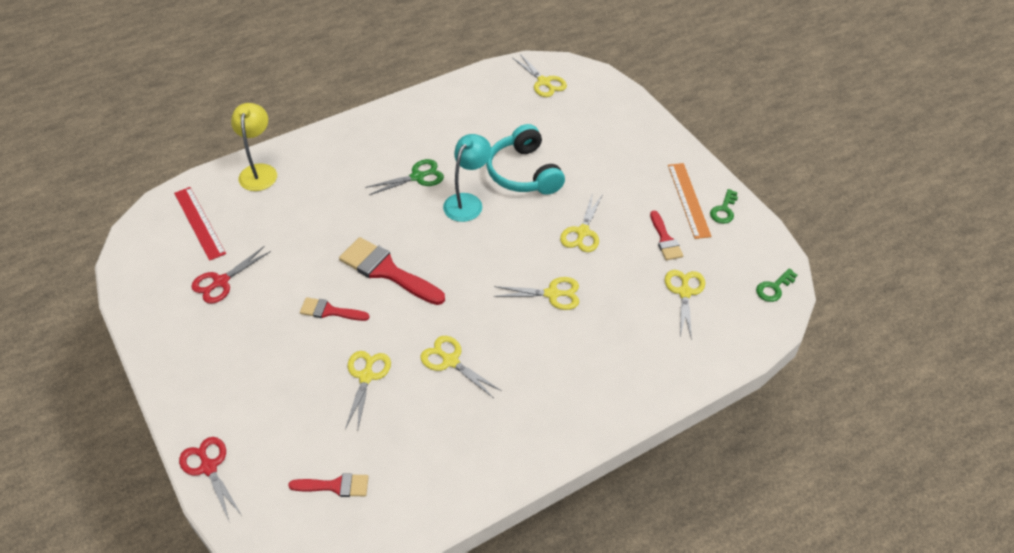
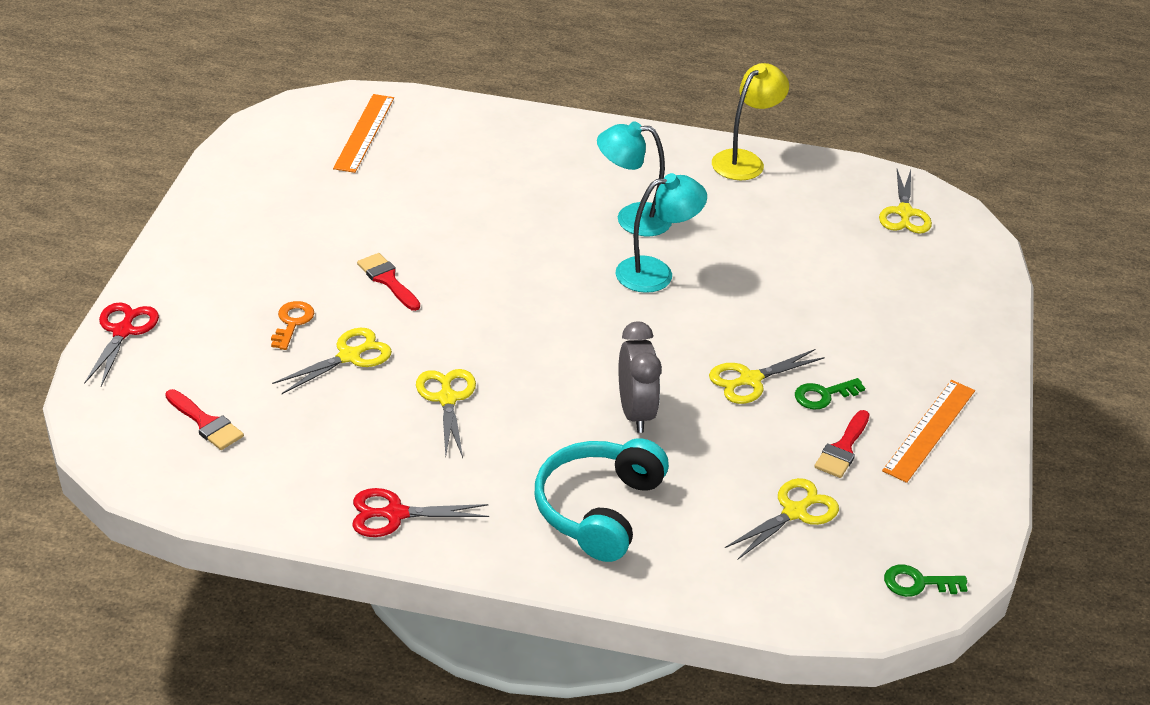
camera: 40 degrees right, 10 degrees down
(199, 223) = (364, 133): red ruler -> orange ruler
(221, 282) = (321, 193): red scissors -> red scissors (395, 514)
(259, 171) = (476, 122): yellow lamp -> yellow lamp (744, 160)
(307, 380) = (292, 322): none -> orange key
(386, 271) = (487, 281): red brush -> none
(417, 177) = (632, 219): green scissors -> turquoise lamp
(523, 173) = (757, 284): turquoise headphones -> turquoise headphones (598, 509)
(552, 294) = (635, 413): yellow scissors -> grey clock
(724, 210) = (963, 468): green key -> green key (823, 395)

